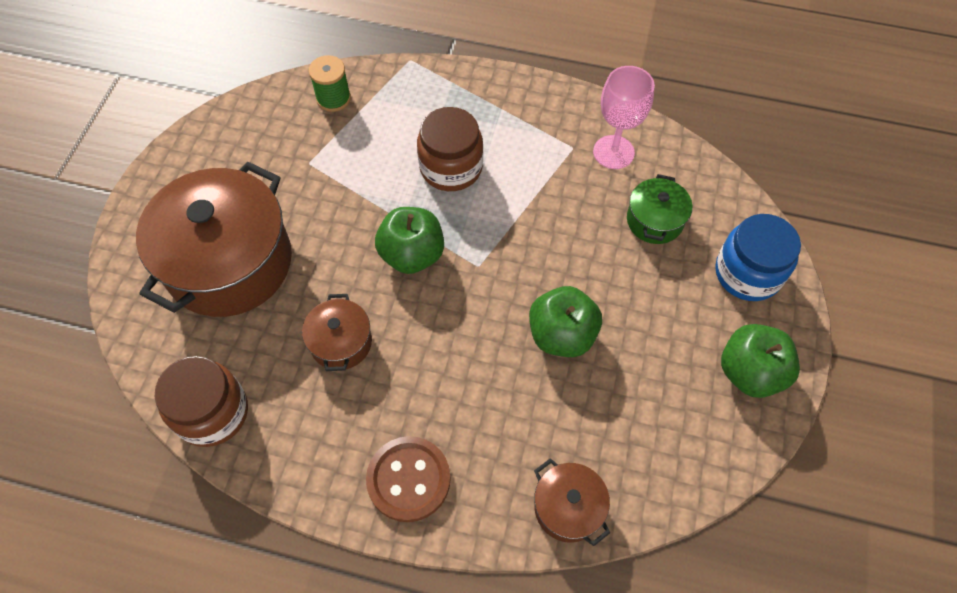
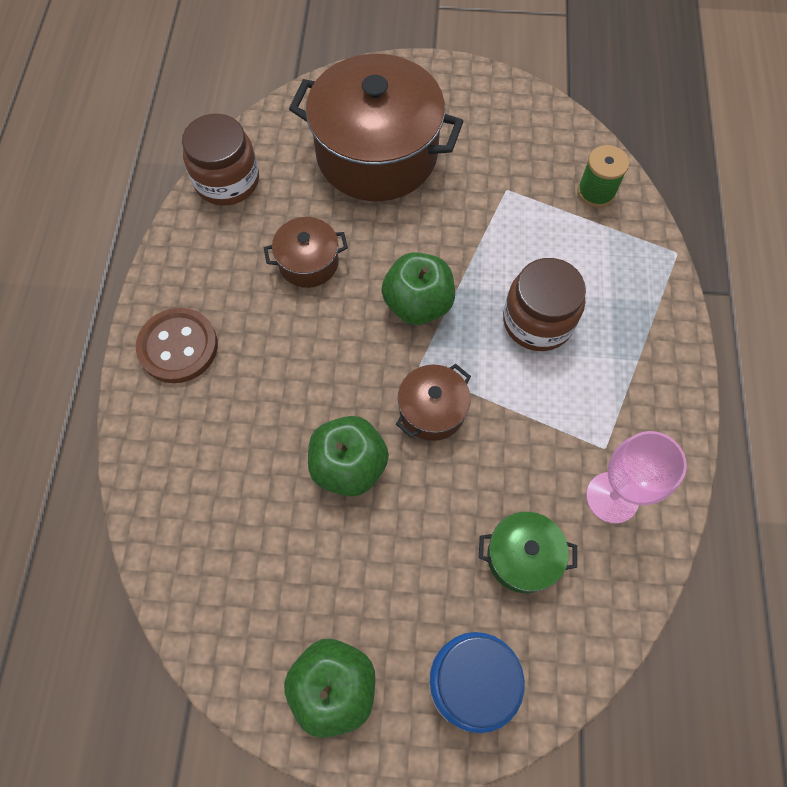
camera: 80 degrees right, 5 degrees up
(568, 507) = (160, 495): brown pot -> brown pot (432, 410)

